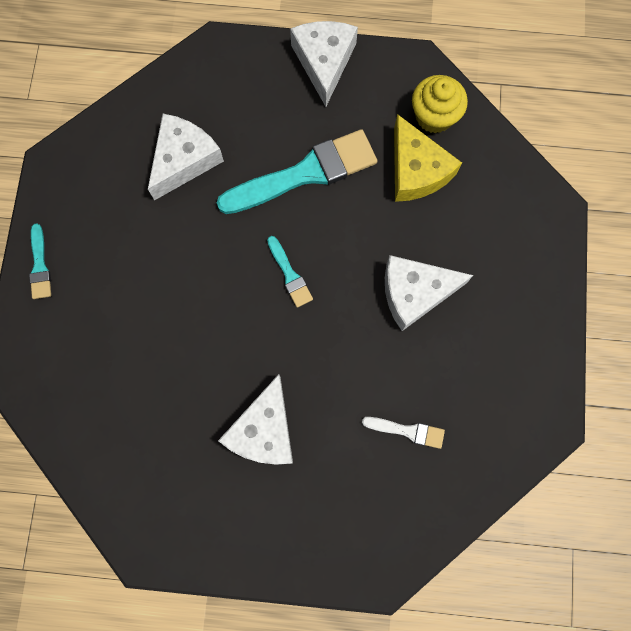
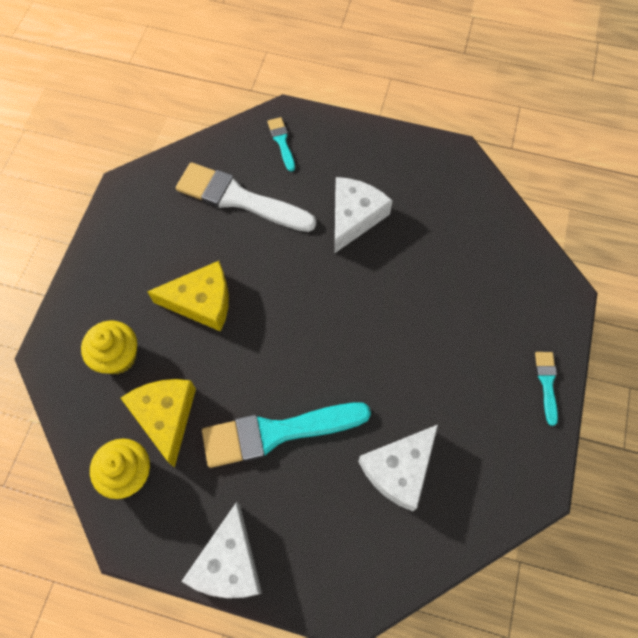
camera: 170 degrees left, 10 degrees down
(290, 275) = (311, 336): turquoise brush -> turquoise brush (282, 142)
(407, 431) = (239, 199): white brush -> white brush, size x2.17
(415, 293) = (202, 301): white cheese -> yellow cheese
(483, 220) = (118, 356): none -> yellow cupcake

